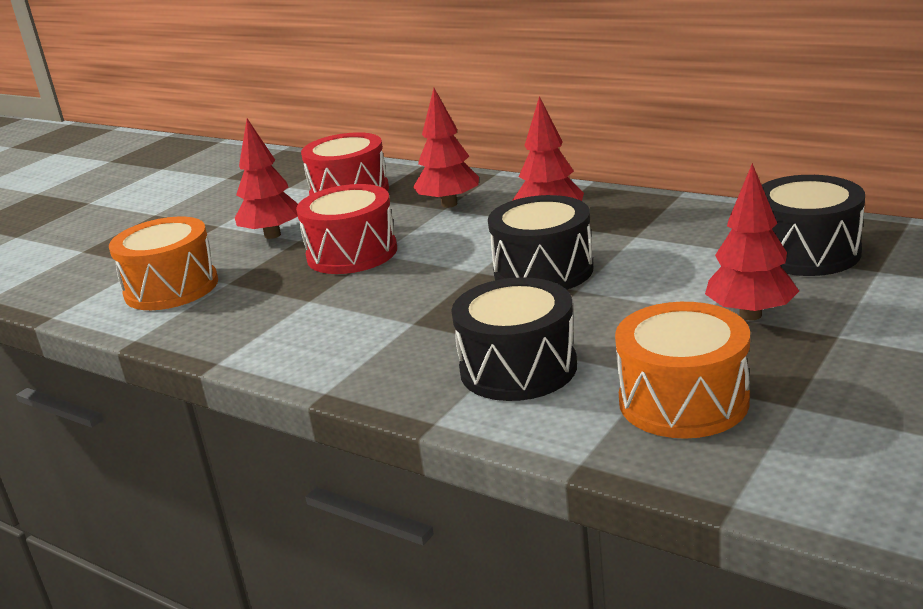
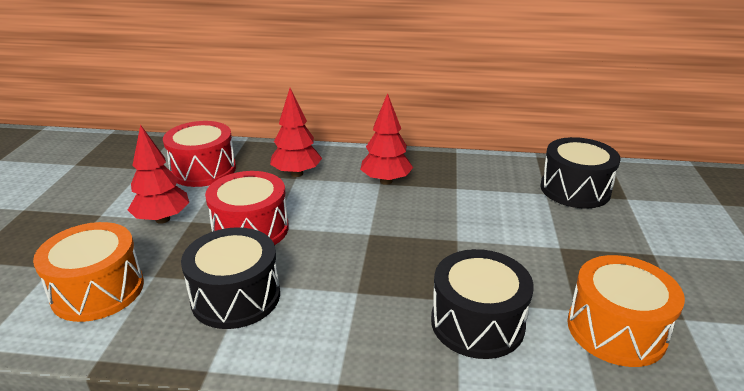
camera: 30 degrees left, 5 degrees up
(543, 271) = (418, 226): black drum -> black drum (236, 297)
(750, 315) = (588, 245): red tree -> none

